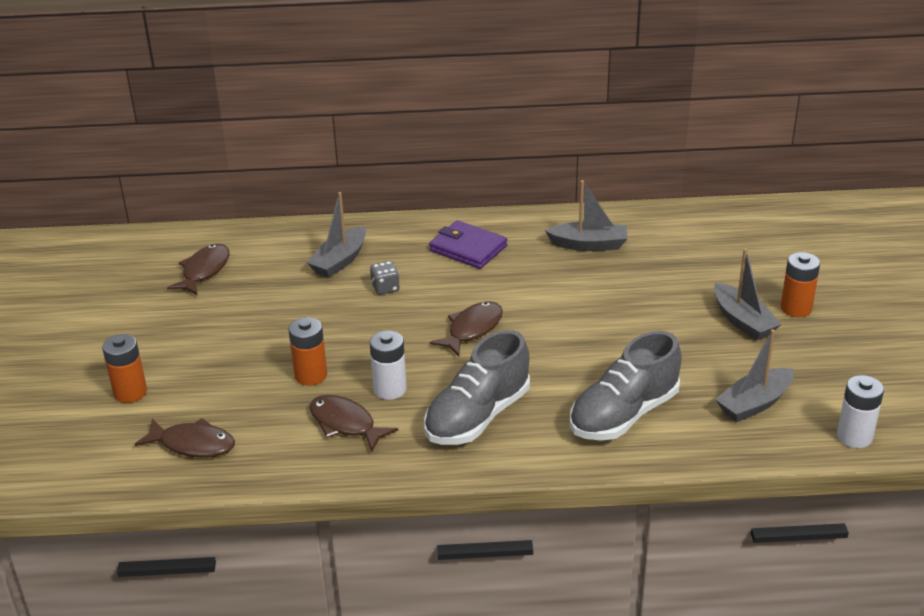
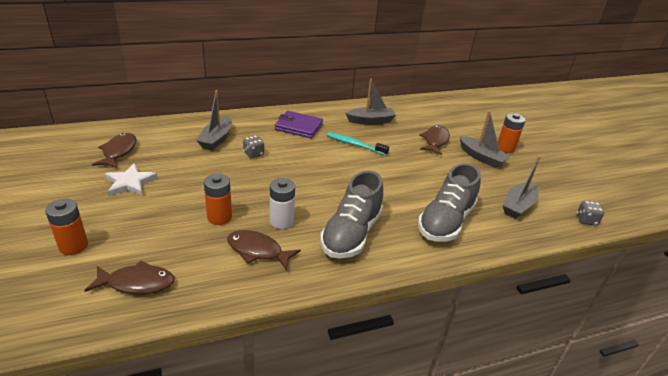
camera: 20 degrees left, 0 degrees up
(210, 317) = (130, 182): none -> white star
(472, 329) = (322, 175): brown fish -> brown fish (435, 141)
(543, 284) = (355, 145): none -> turquoise toothbrush
(854, 436) = (586, 220): white battery -> grey dice

